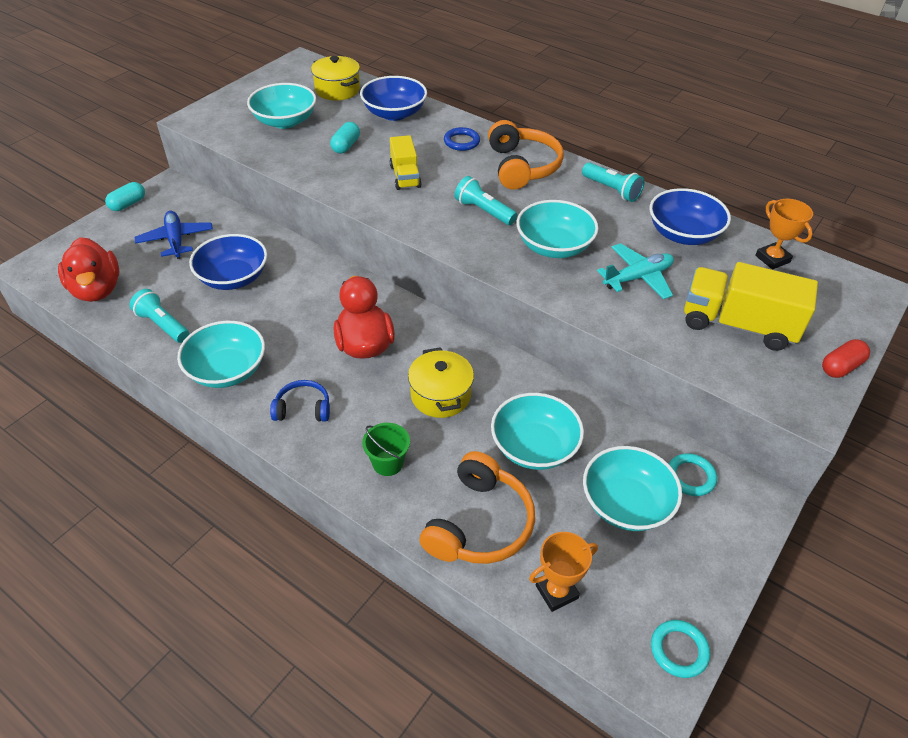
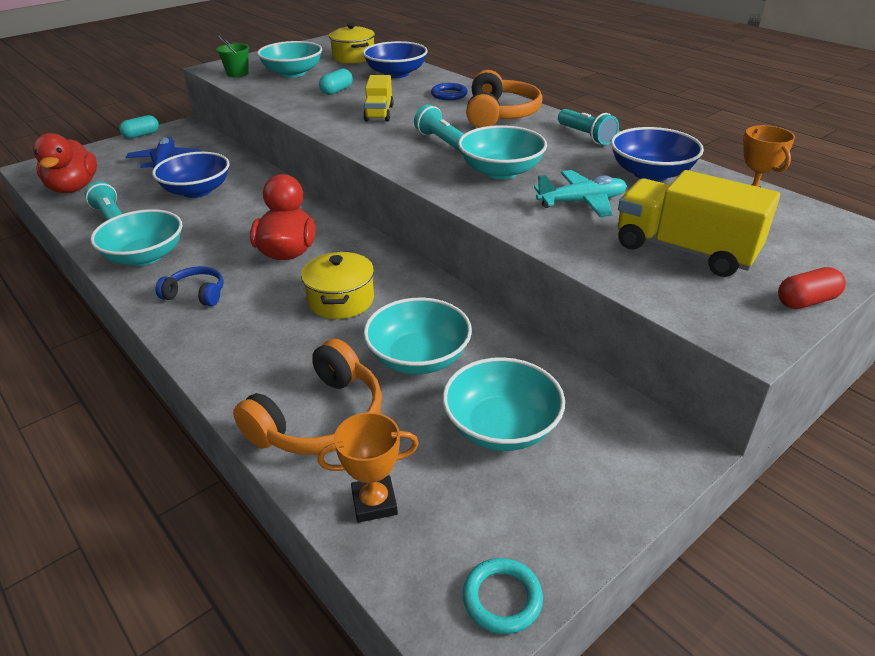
camera: 15 degrees right, 10 degrees down
(388, 463) = (252, 350): green bucket -> green bucket (237, 73)
(690, 477) = (593, 412): turquoise ring -> none

